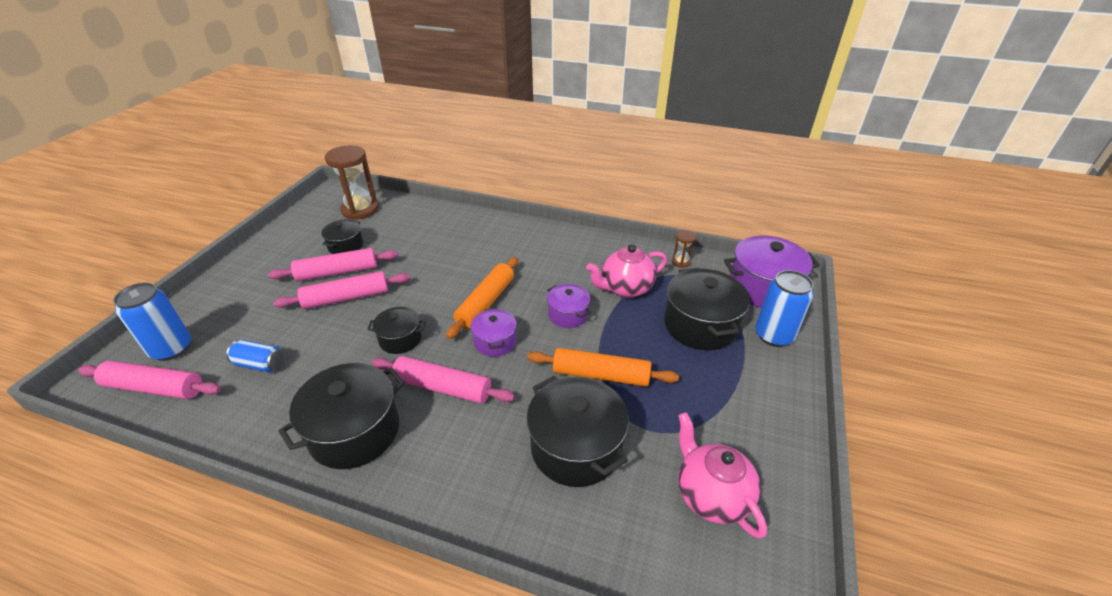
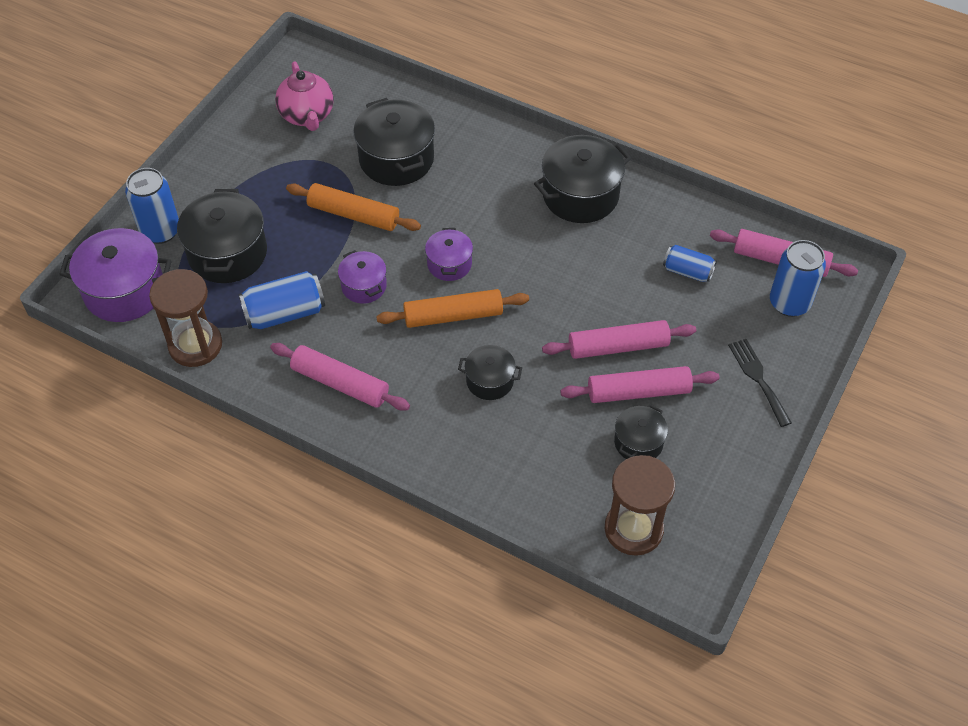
camera: 170 degrees left, 15 degrees up
(236, 290) = (758, 378): none -> black fork
(400, 339) = (549, 281): black pot -> black pot (490, 381)
(443, 387) = (504, 223): pink rolling pin -> pink rolling pin (340, 383)
(486, 303) = (453, 315): orange rolling pin -> orange rolling pin turned 45 degrees clockwise
(625, 288) = (284, 313): pink teapot -> blue can
(681, 262) = (195, 345): brown hourglass -> brown hourglass, size x2.14

